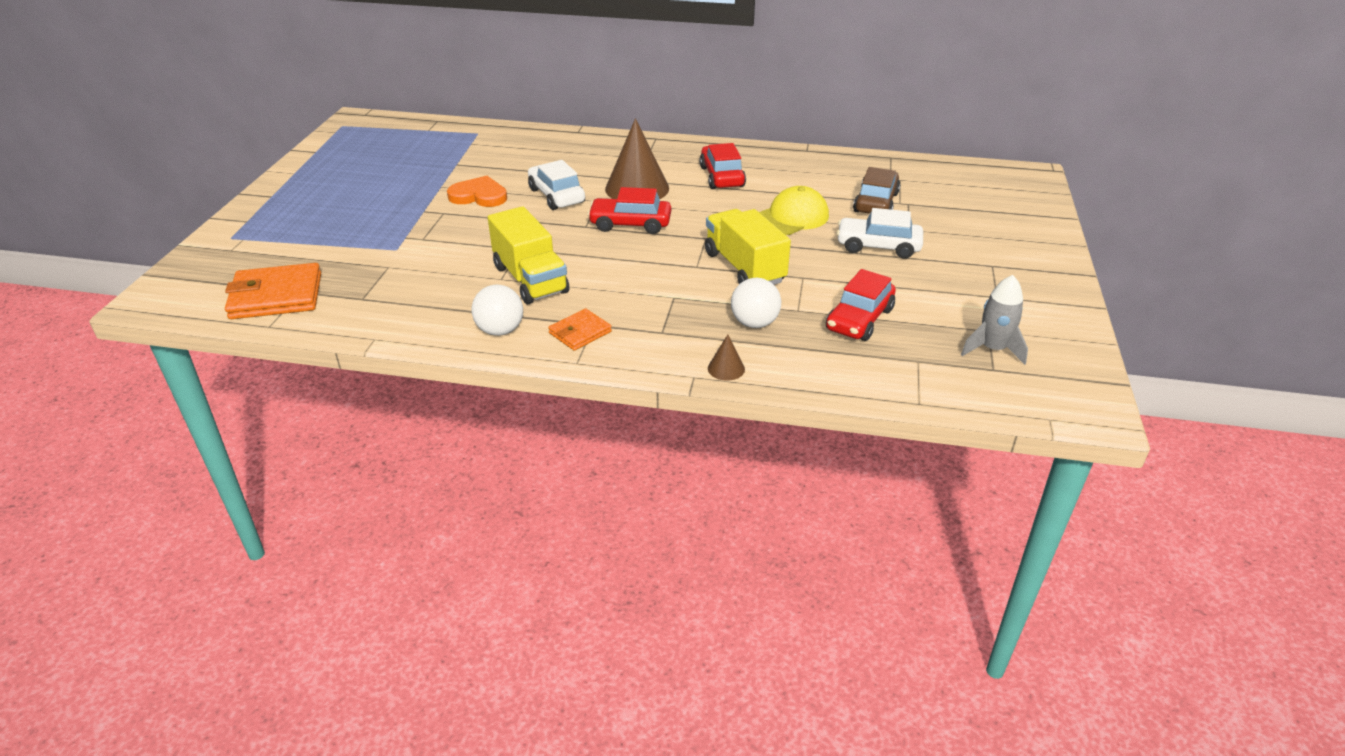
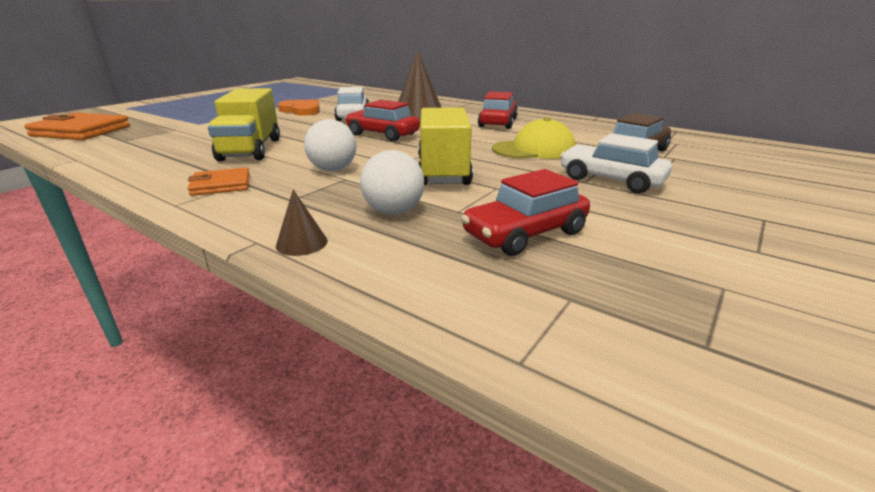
camera: 25 degrees right, 10 degrees down
(500, 330) = (165, 172): white ball -> white ball (333, 170)
(992, 349) = (719, 315): grey rocket -> none

